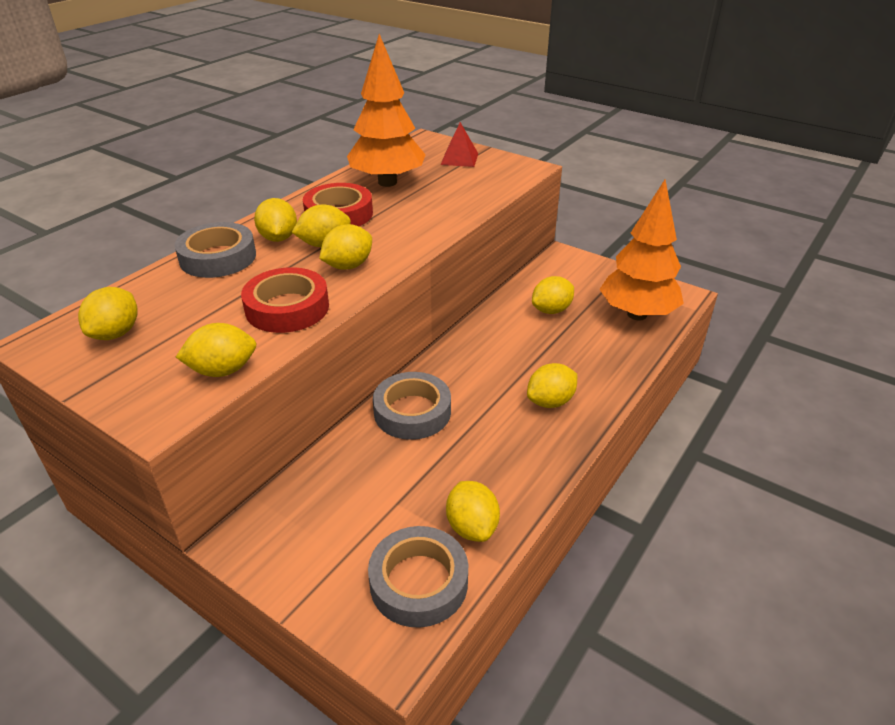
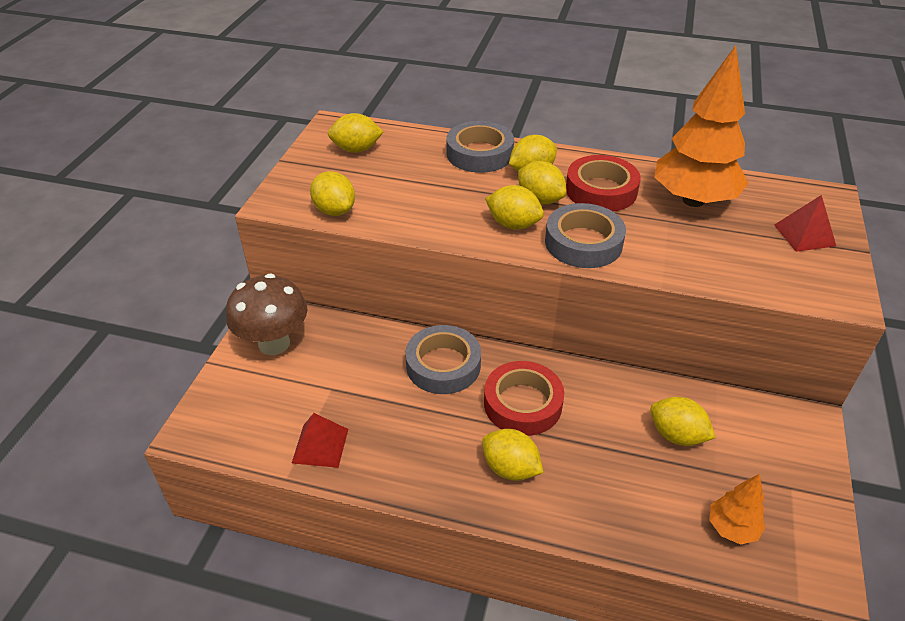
camera: 70 degrees right, 5 degrees up
(287, 308) = (429, 213): red tape -> red tape (522, 404)
(295, 543) = (274, 343): none -> brown mushroom
(419, 582) = (255, 426): grey tape -> grey tape (583, 243)
(472, 527) = (320, 445): yellow lemon -> red pyramid
(637, 314) = (732, 528): orange tree -> orange tree, size x0.48

